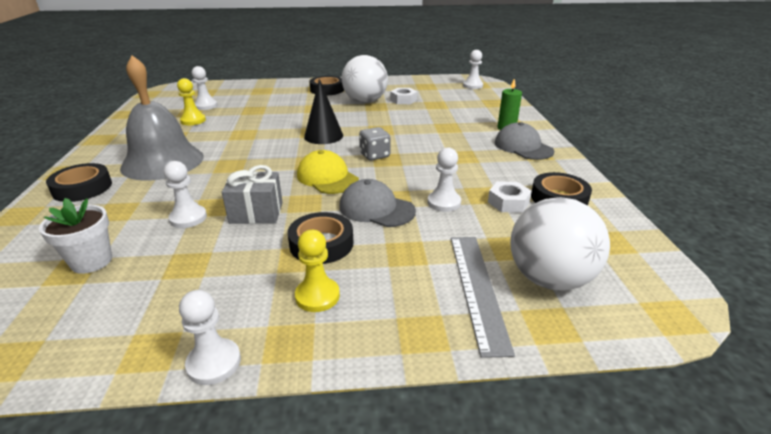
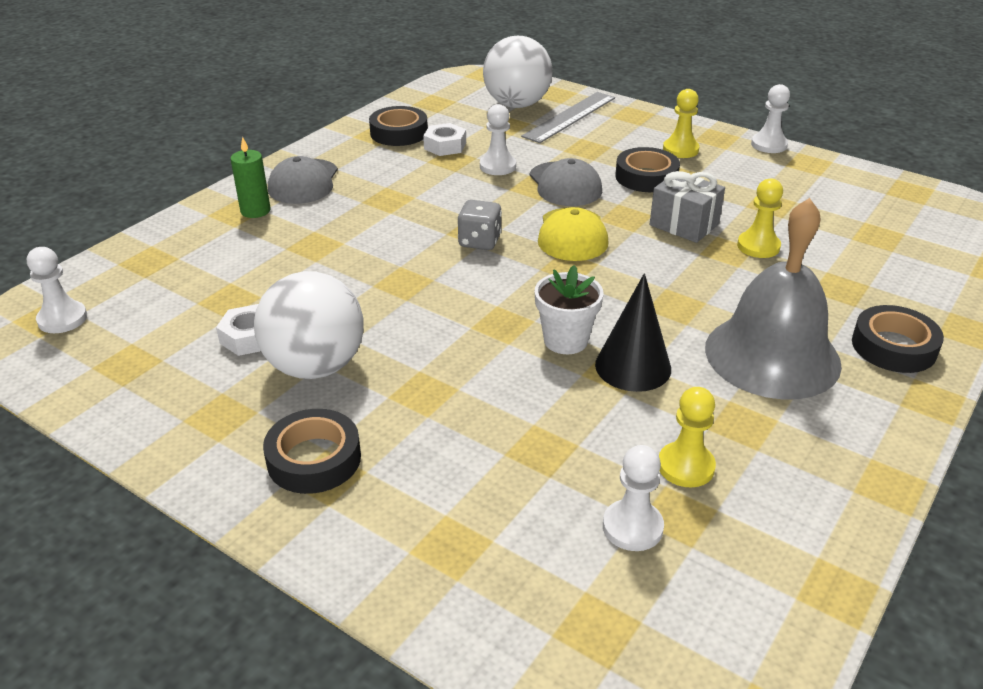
camera: 140 degrees left, 5 degrees up
(91, 261) = (860, 237): white flower pot -> white flower pot (565, 340)
(188, 218) = (758, 246): white pawn -> yellow pawn
(323, 136) = (498, 306): black cone -> black cone (633, 366)

